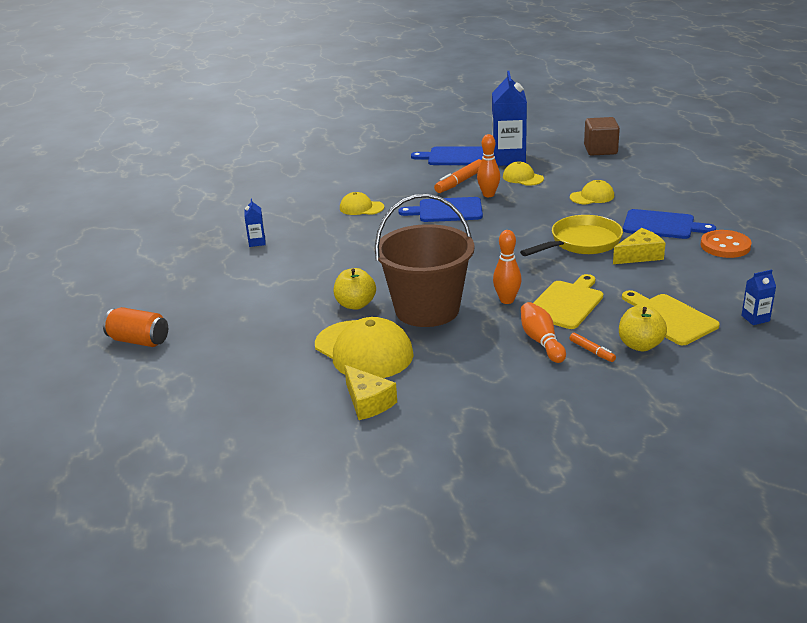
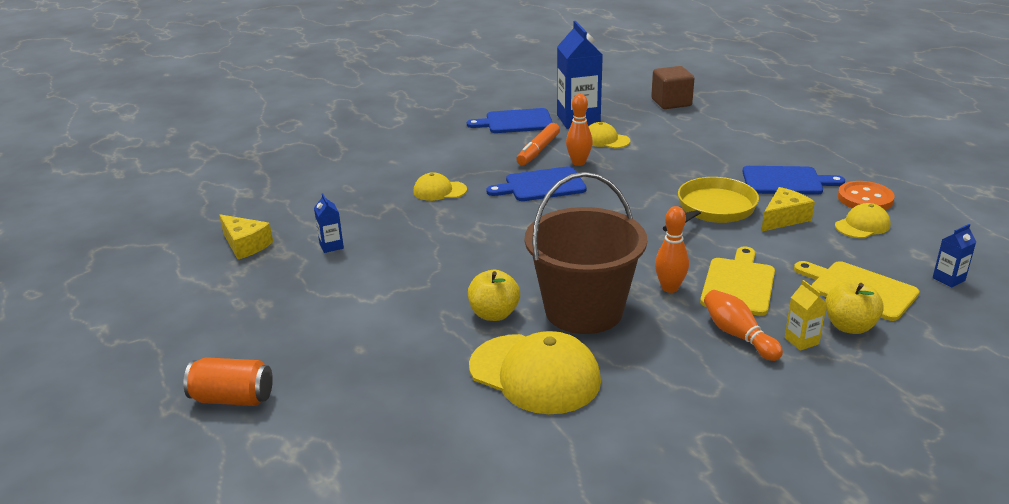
camera: 15 degrees left, 0 degrees up
(368, 402) = (576, 445): yellow cheese -> yellow cheese (245, 245)
(592, 196) = (693, 155): yellow cap -> yellow cap (862, 225)
(592, 351) = (801, 341): orange marker -> yellow carton

